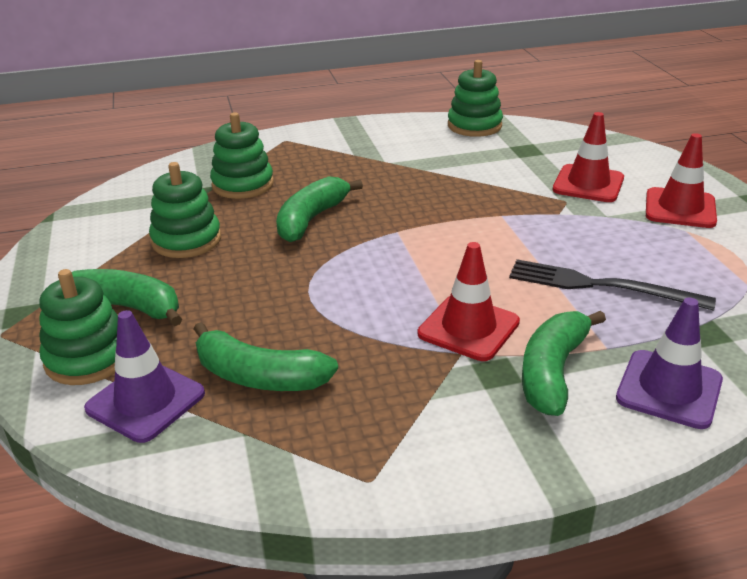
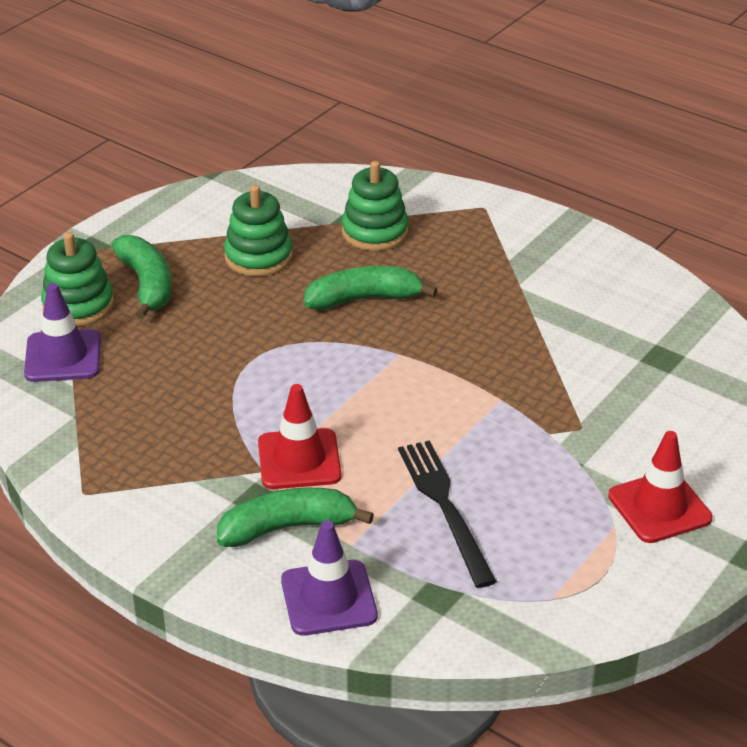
camera: 50 degrees right, 5 degrees up
(259, 376) = (135, 389): green banana -> none
(474, 126) = (673, 300): green stacking toy -> none
(588, 184) = (636, 428): red traffic cone -> none

